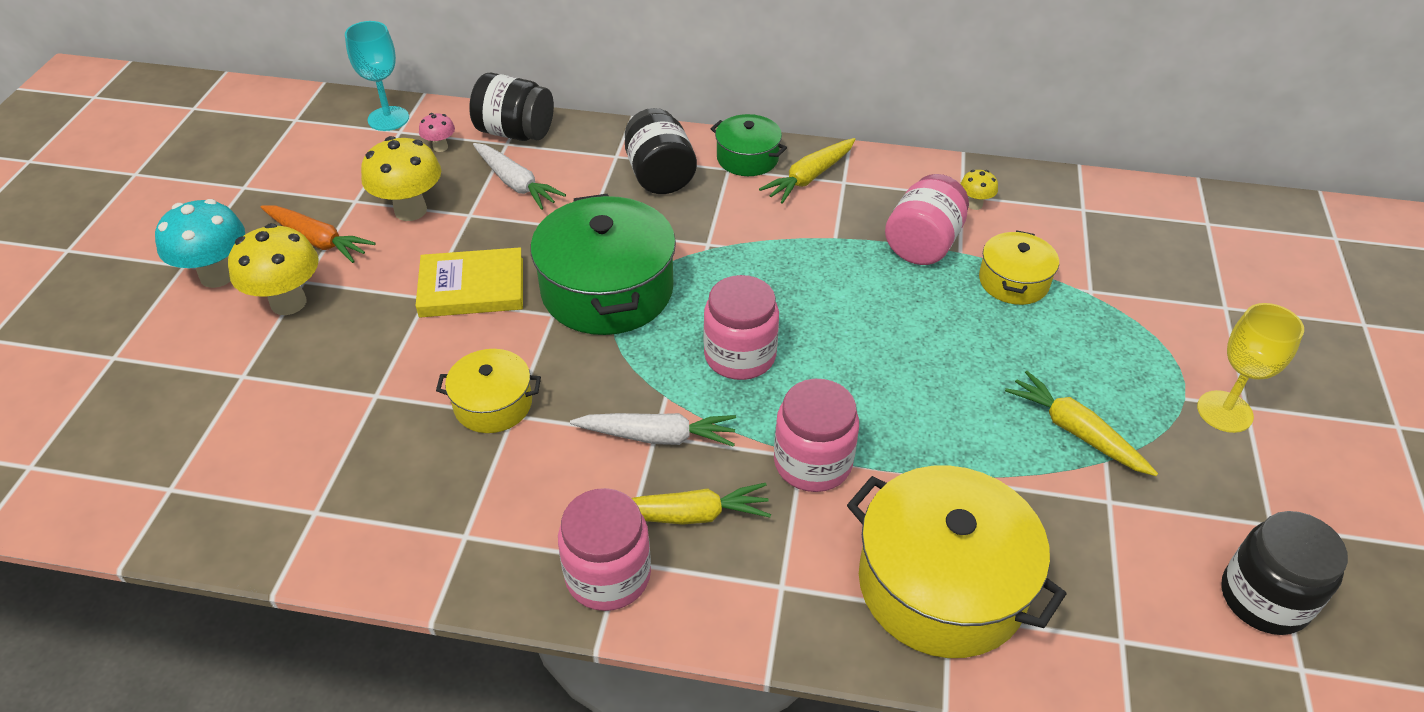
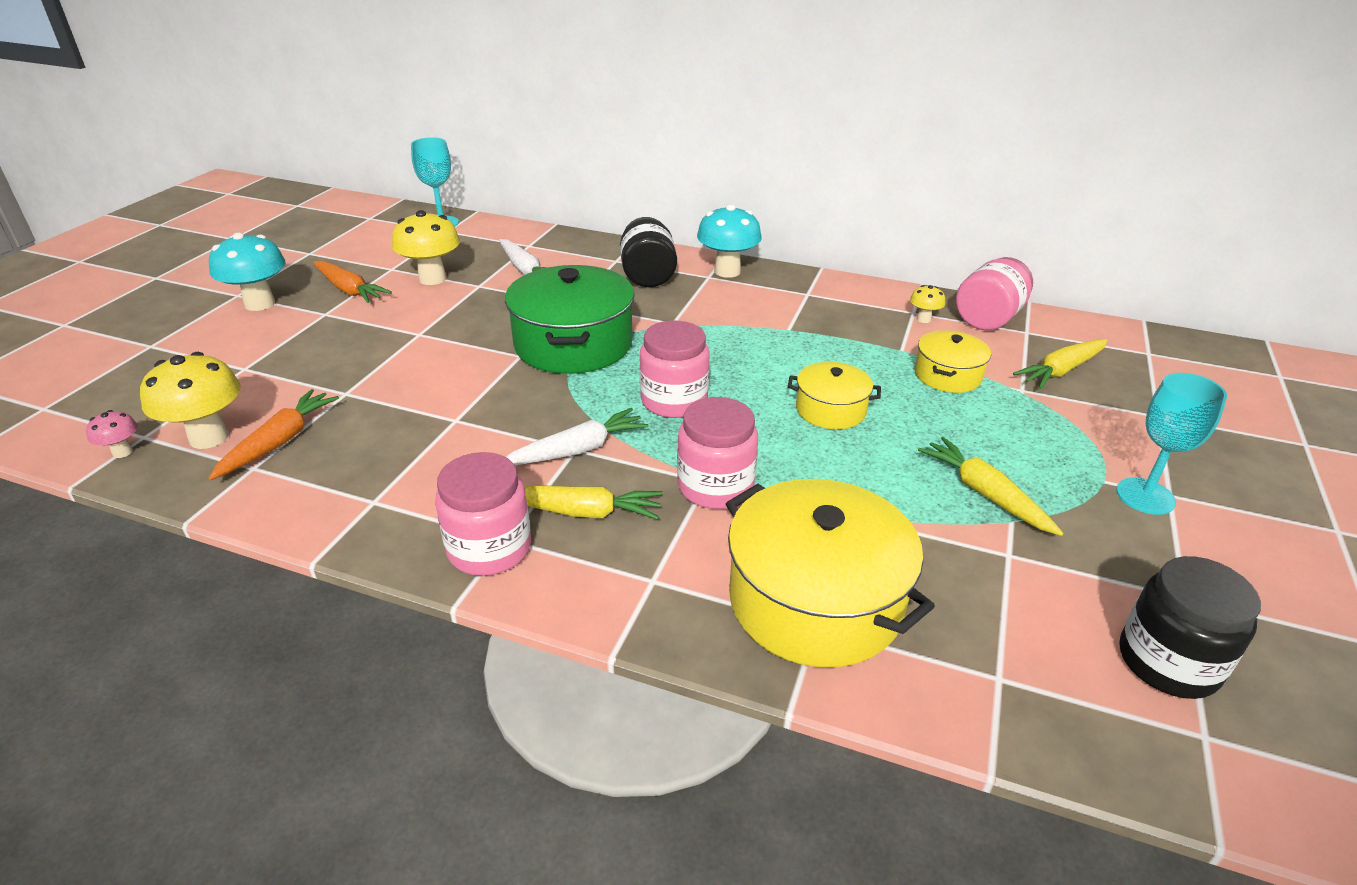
camera: 10 degrees right, 10 degrees down
(288, 303) = (306, 326): yellow mushroom -> yellow mushroom (209, 437)
(329, 473) = (279, 442): none -> orange carrot
(440, 147) = (474, 243): pink mushroom -> pink mushroom (122, 452)
(472, 287) = (459, 331): yellow book -> none
(493, 404) = (441, 410): yellow pot -> yellow pot (830, 410)
(515, 132) = (539, 239): black jar -> none
(657, 436) = (577, 450): white carrot -> white carrot turned 45 degrees counterclockwise
(747, 158) = (727, 271): green pot -> turquoise mushroom
(809, 177) = (777, 288): yellow carrot -> yellow carrot (1061, 371)
(923, 244) = (868, 341): pink jar -> pink jar (988, 318)
(1224, 411) = (1145, 496): yellow goblet -> turquoise goblet

